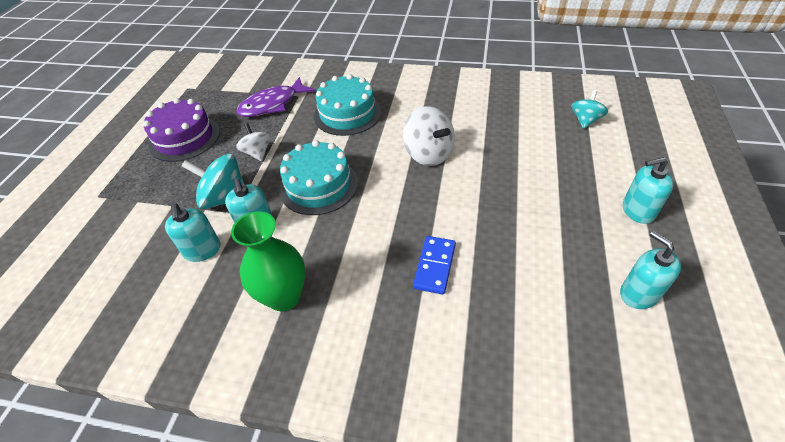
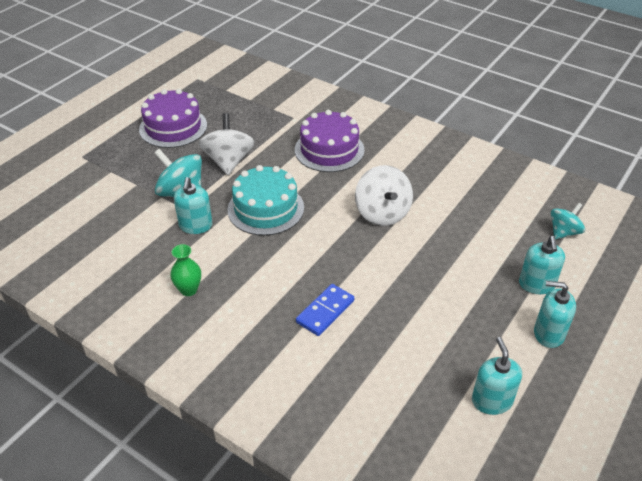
camera: 20 degrees right, 5 degrees down
(202, 250) = (143, 230): turquoise soap dispenser -> turquoise soap dispenser (536, 284)
(257, 153) = (228, 161): white spinning top -> white spinning top, size x1.60
(272, 104) = (265, 119): purple fish -> none
(284, 297) = (189, 290): green vase -> green vase, size x0.57
(347, 114) = (329, 150): turquoise cake -> purple cake

